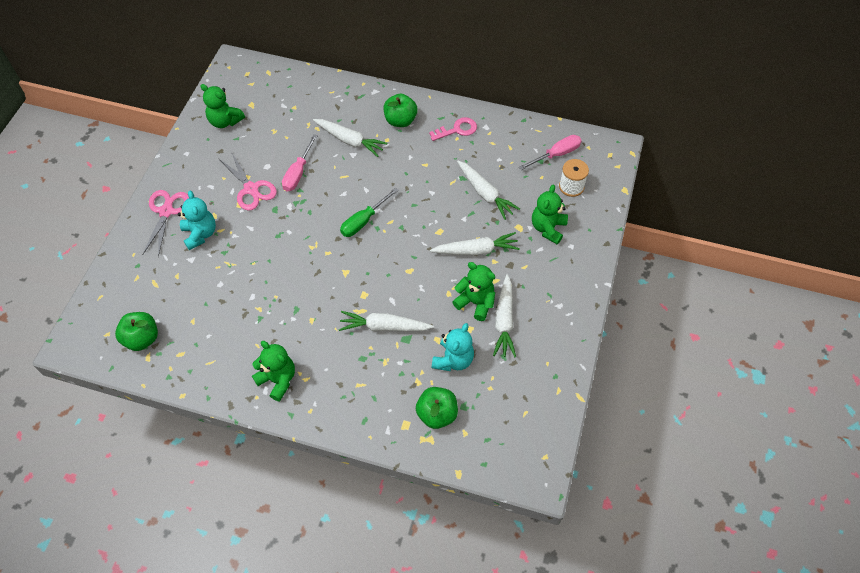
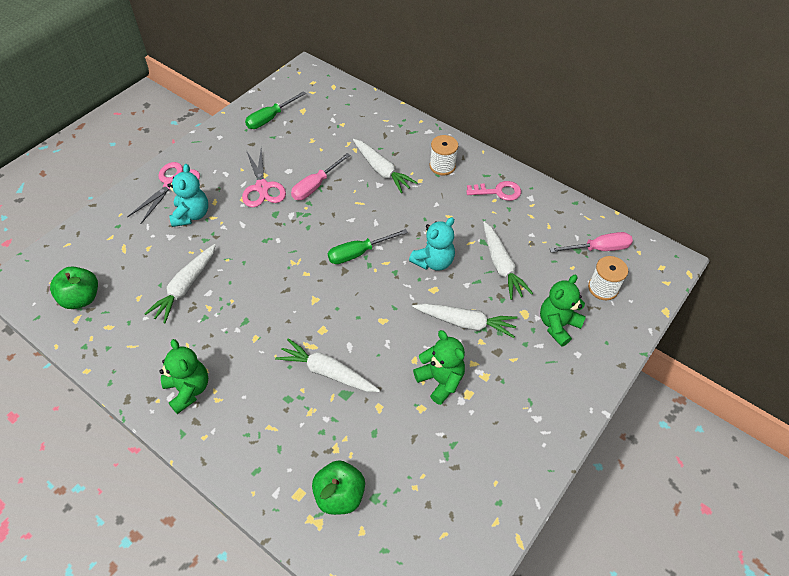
camera: 20 degrees right, 5 degrees down
(225, 121) = (270, 118): green teddy bear -> green screwdriver
(400, 120) = (442, 166): green apple -> white spool
(453, 360) = (386, 437): turquoise teddy bear -> turquoise teddy bear (433, 261)
(504, 321) = (464, 413): white carrot -> white carrot (185, 287)

